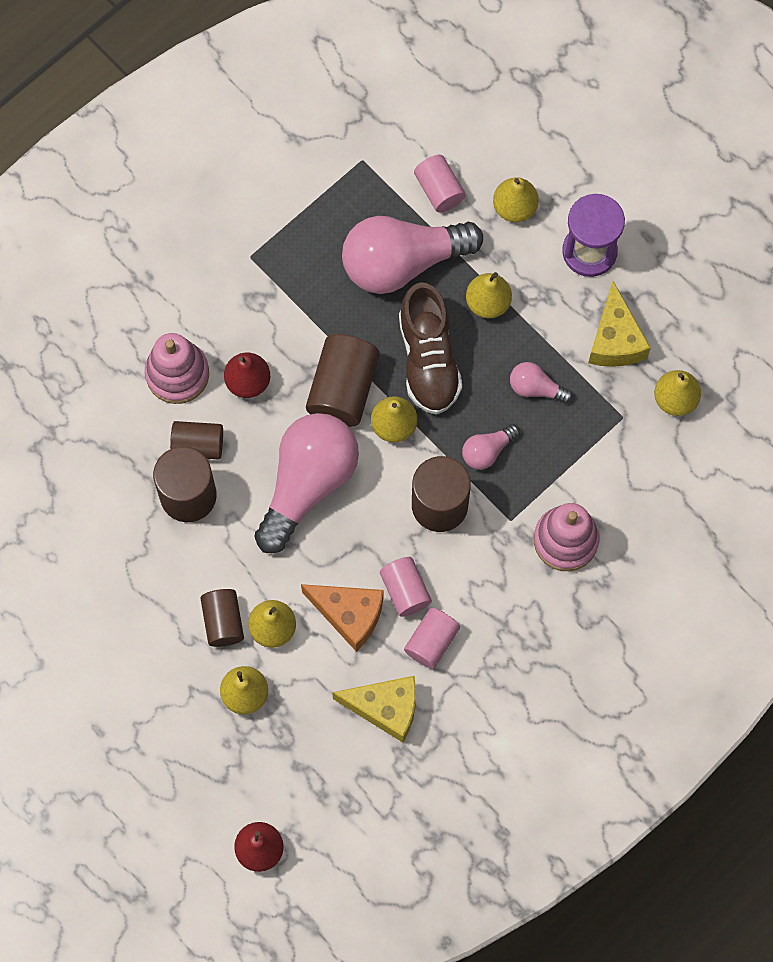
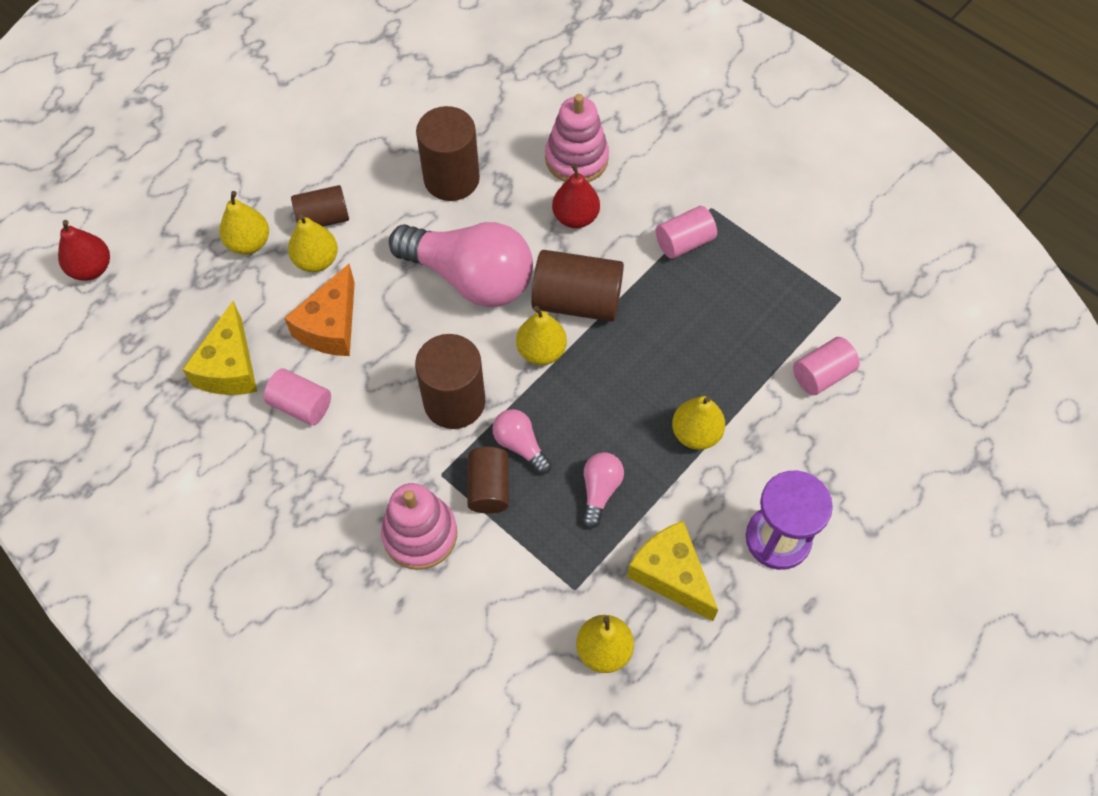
camera: 85 degrees right, 10 degrees down
(198, 445) = (504, 182): brown cylinder -> brown cylinder (489, 487)
(403, 262) = (729, 346): pink light bulb -> none
(405, 590) = (357, 376): pink cylinder -> pink cylinder (684, 242)
(428, 360) = (620, 379): brown shoe -> none
(514, 207) = (817, 453): yellow pear -> none
(615, 340) = (670, 574): yellow cheese -> yellow cheese turned 60 degrees clockwise

